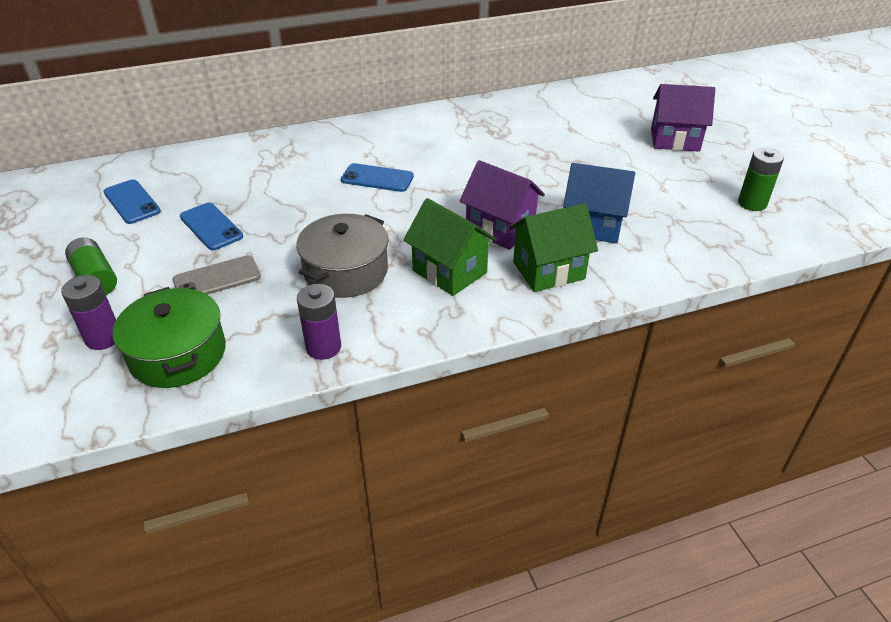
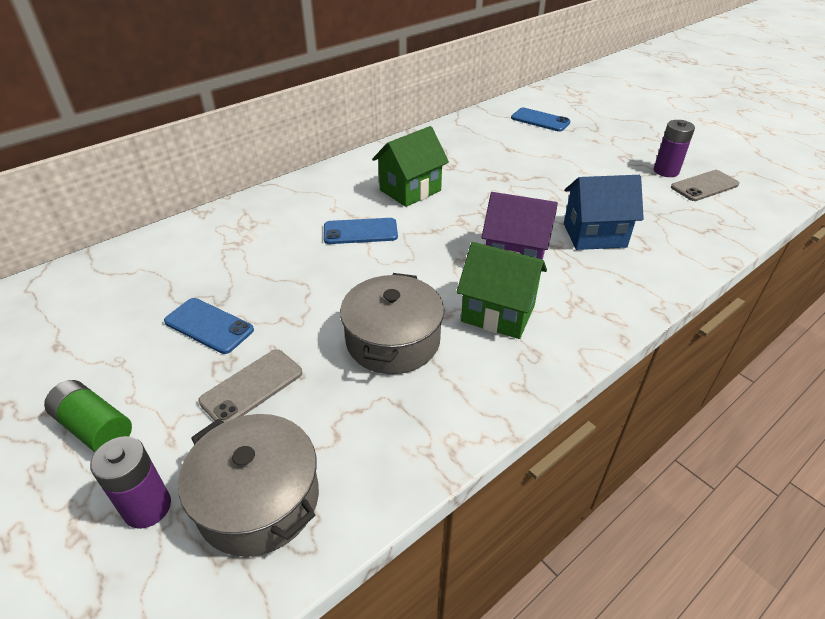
camera: 20 degrees left, 0 degrees up
(132, 202) = (93, 318): blue phone -> blue phone (540, 120)
(178, 354) = (258, 499): green pot -> grey pot
(323, 347) = (425, 437): purple battery -> purple battery (666, 171)
(548, 270) = (588, 289): green house -> green house (410, 190)
(674, 140) = (601, 143): purple house -> none
(752, 203) = (704, 186): green battery -> grey phone

